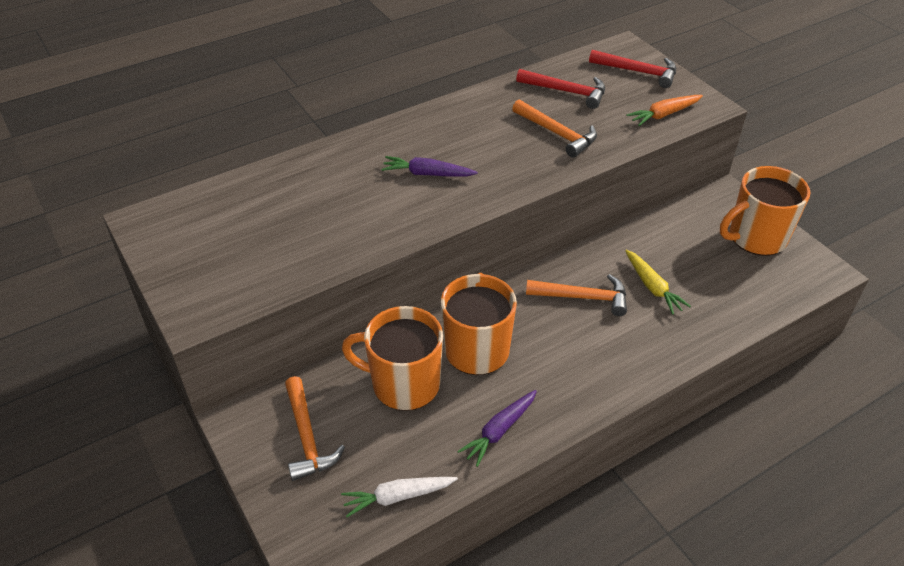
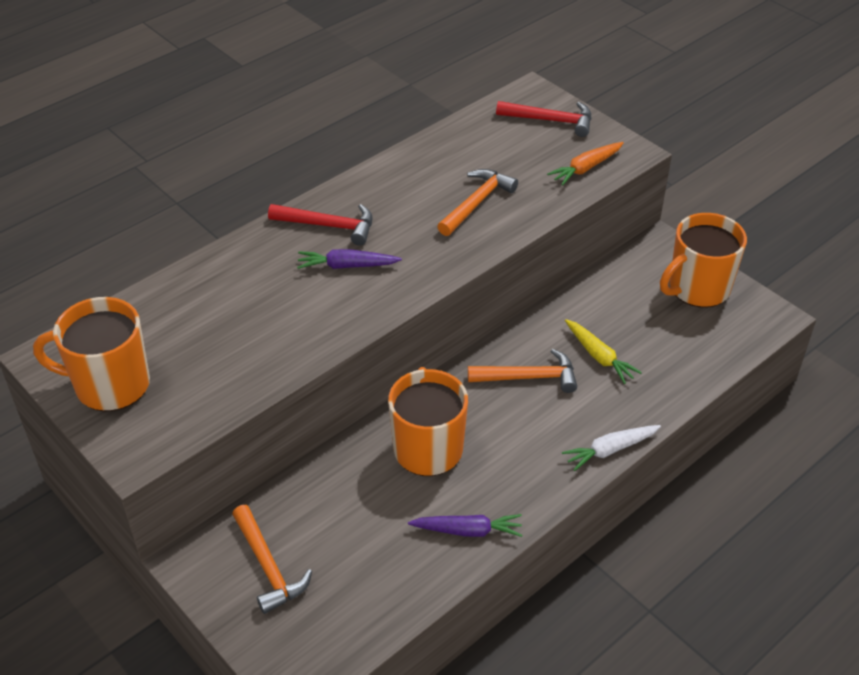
camera: 10 degrees left, 0 degrees up
(398, 497) = (377, 613): white carrot -> white carrot (610, 450)
(404, 384) = (358, 496): orange mug -> orange mug (110, 385)
(499, 431) = (468, 530): purple carrot -> purple carrot turned 120 degrees counterclockwise
(557, 133) = (476, 203): orange hammer -> orange hammer turned 90 degrees counterclockwise
(566, 92) = (477, 152): red hammer -> red hammer (328, 226)

